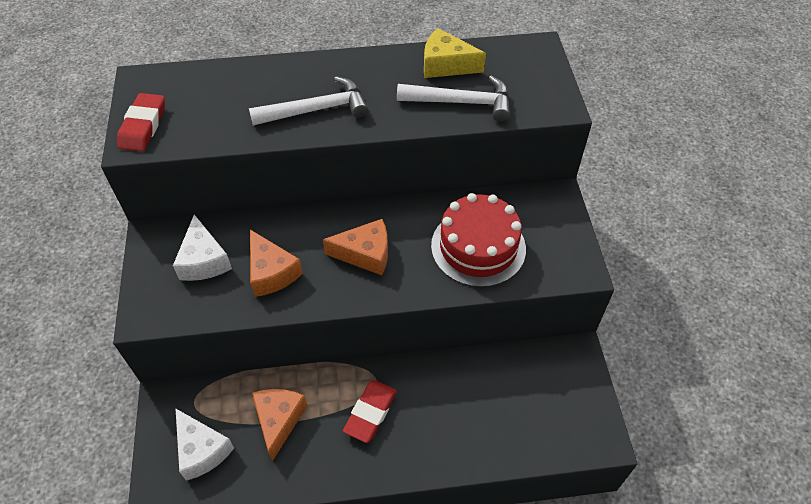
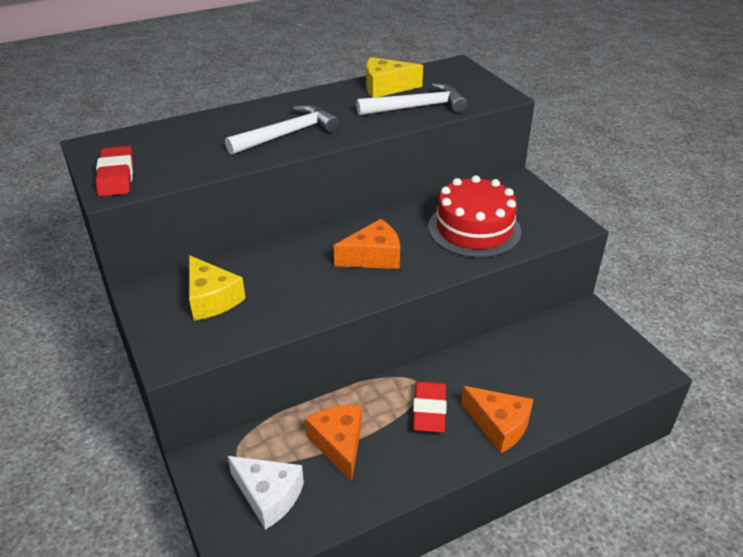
camera: 20 degrees left, 15 degrees down
(204, 260) = (212, 299): white cheese -> yellow cheese
(271, 272) = (289, 292): orange cheese -> orange cheese (499, 425)

